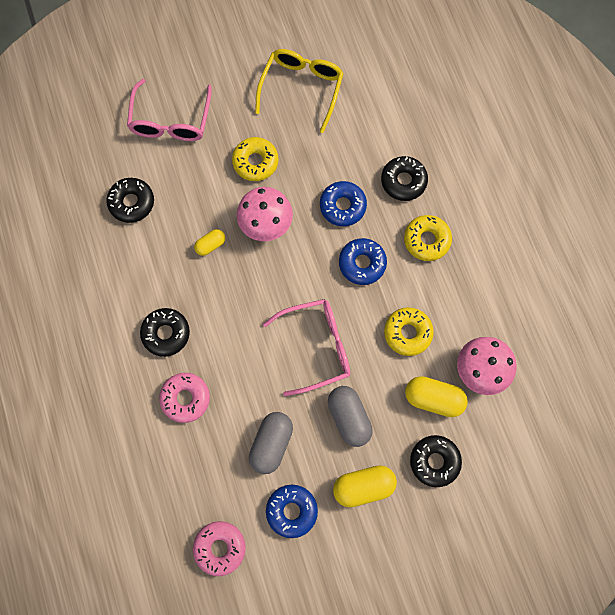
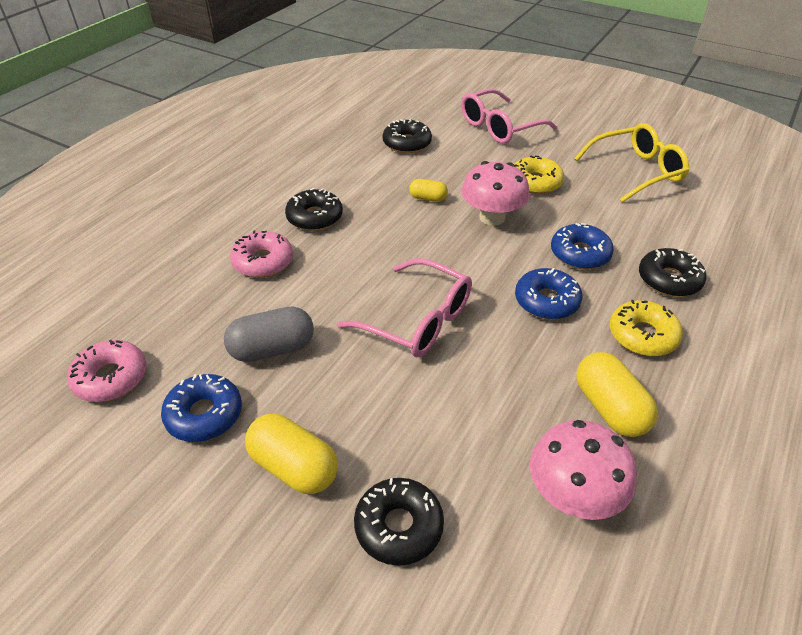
camera: 50 degrees right, 30 degrees down
(349, 418) = (367, 396): grey capsule -> none
(407, 333) = (525, 386): yellow donut -> none
(433, 399) = (478, 466): yellow capsule -> yellow capsule (609, 408)

